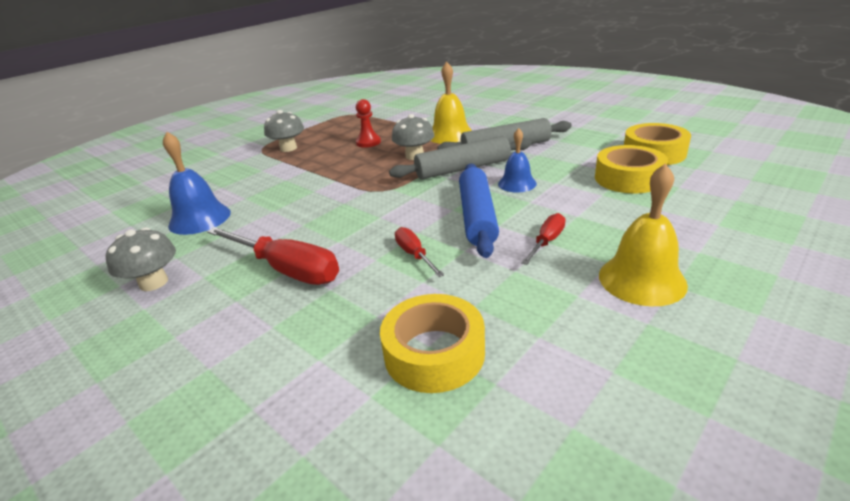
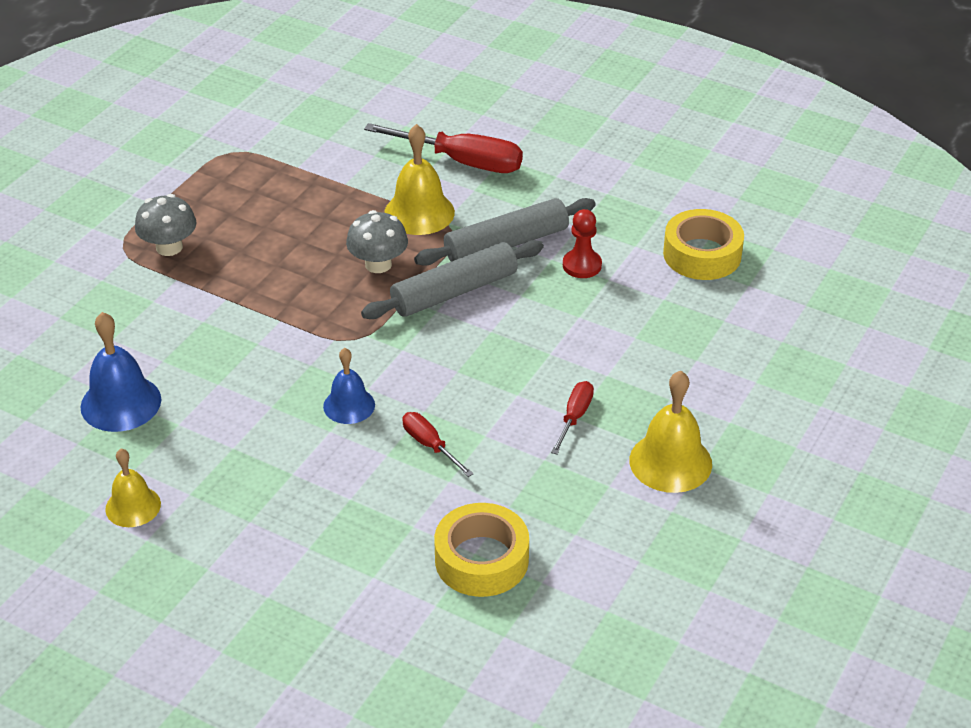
camera: 15 degrees left, 10 degrees up
(154, 283) = (133, 506): grey mushroom -> yellow bell
(287, 269) = (287, 476): red screwdriver -> red screwdriver (462, 162)
(368, 142) = (295, 232): red pawn -> red pawn (582, 265)
(477, 217) = (490, 382): blue rolling pin -> none
(517, 183) = (531, 320): blue bell -> blue bell (349, 405)
(628, 178) = (667, 307): yellow tape -> none

